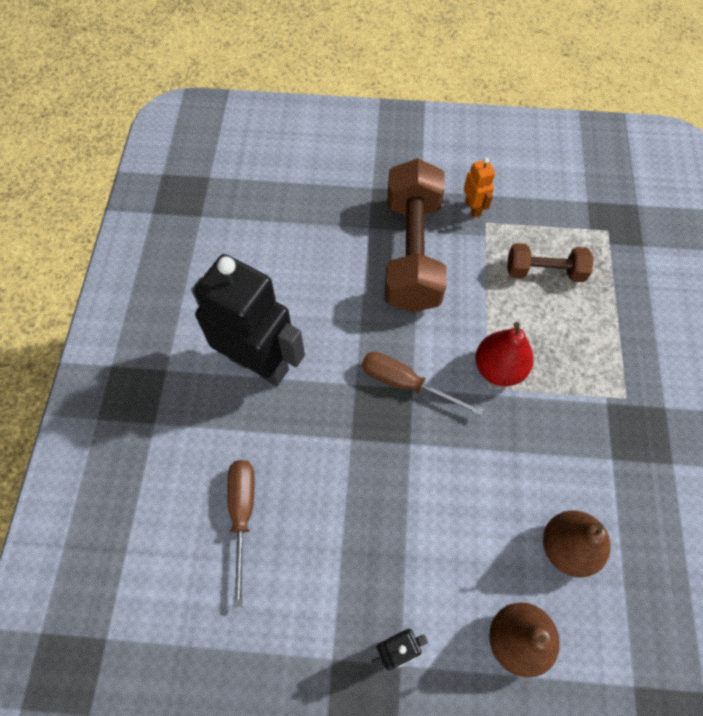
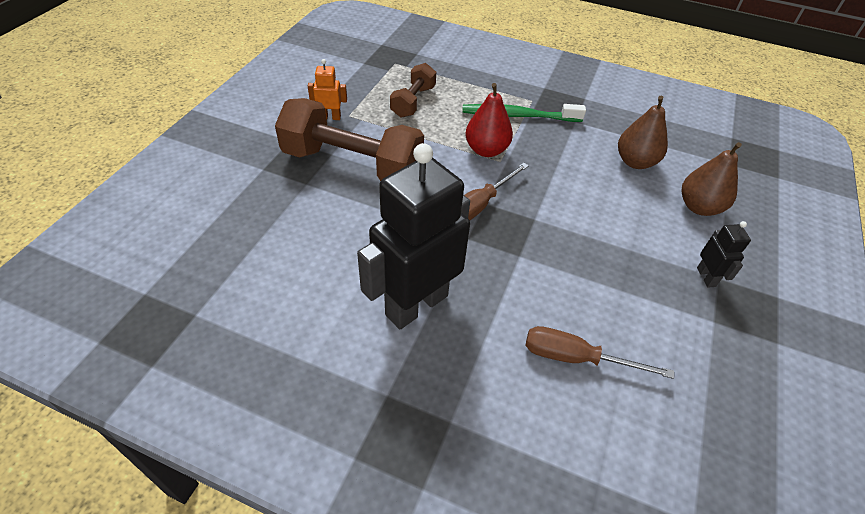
camera: 75 degrees left, 15 degrees down
(583, 388) = (518, 116): none -> green toothbrush

